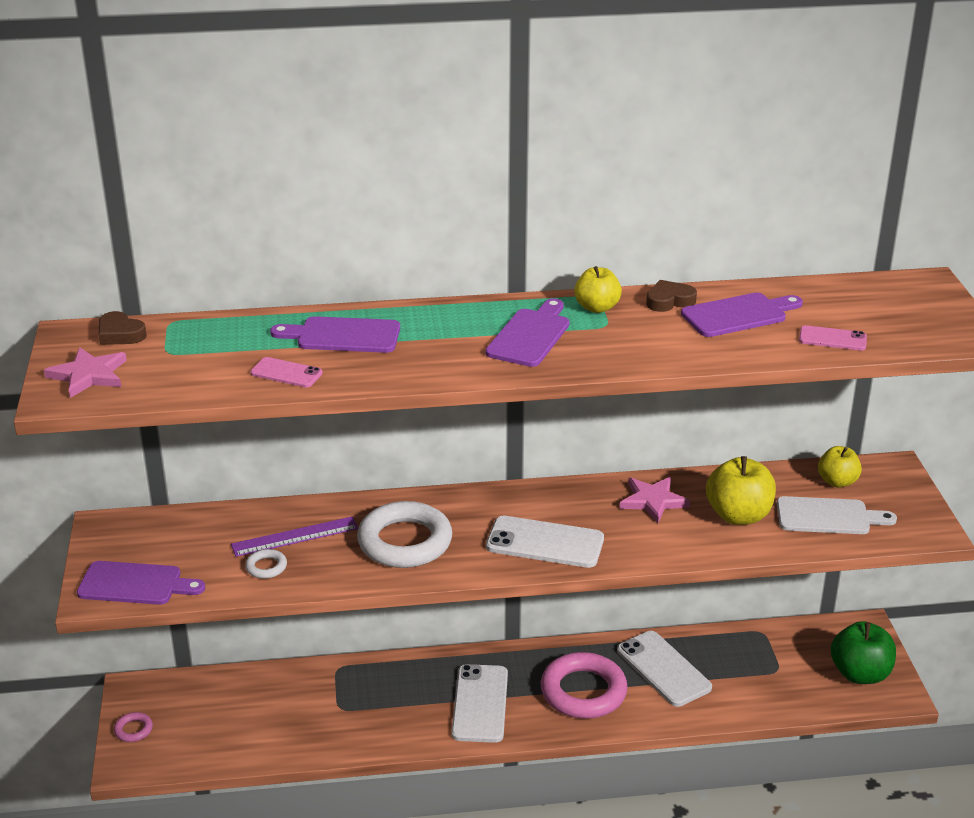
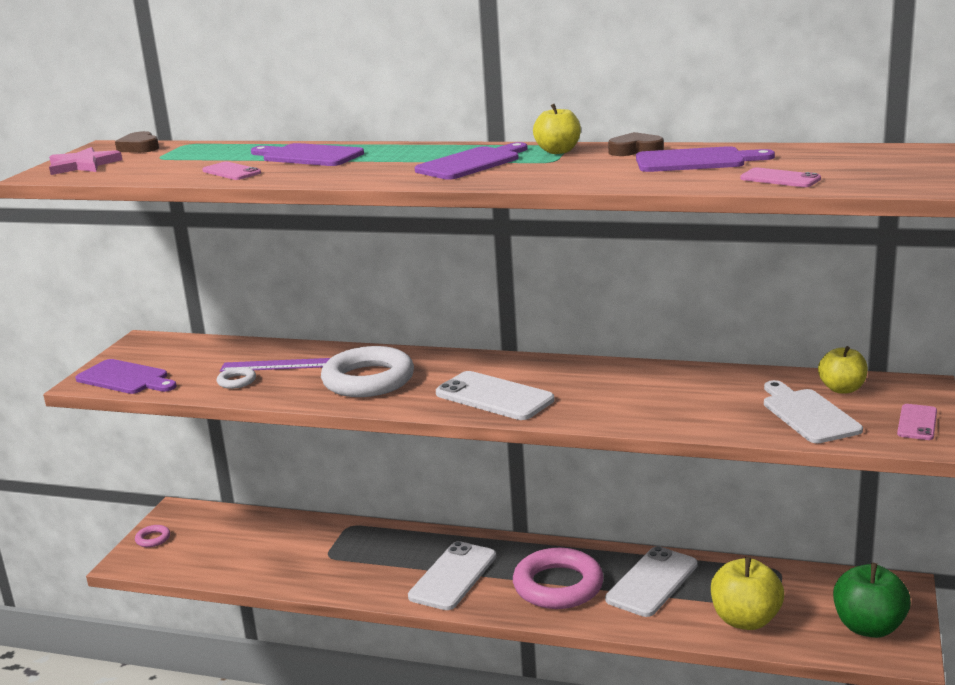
camera: 25 degrees right, 10 degrees down
(653, 501) = (628, 380): pink star -> none
(663, 669) = (652, 582): white phone -> white phone turned 45 degrees clockwise
(738, 515) = (709, 401): yellow apple -> yellow apple (745, 620)
(828, 516) = (808, 414): white cutting board -> white cutting board turned 135 degrees counterclockwise
(915, 511) = (917, 423): none -> pink phone

